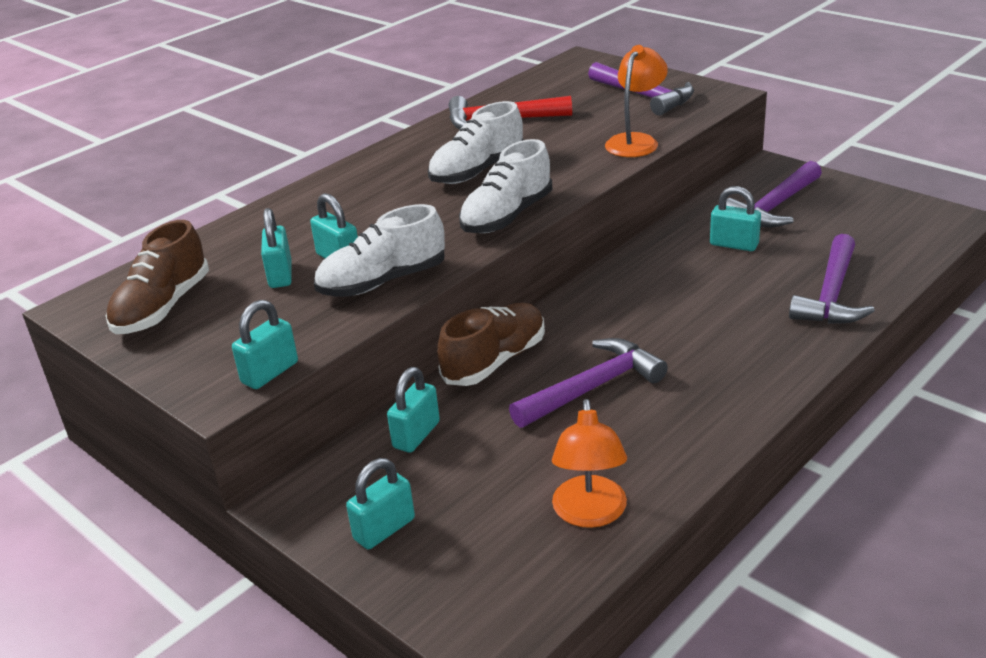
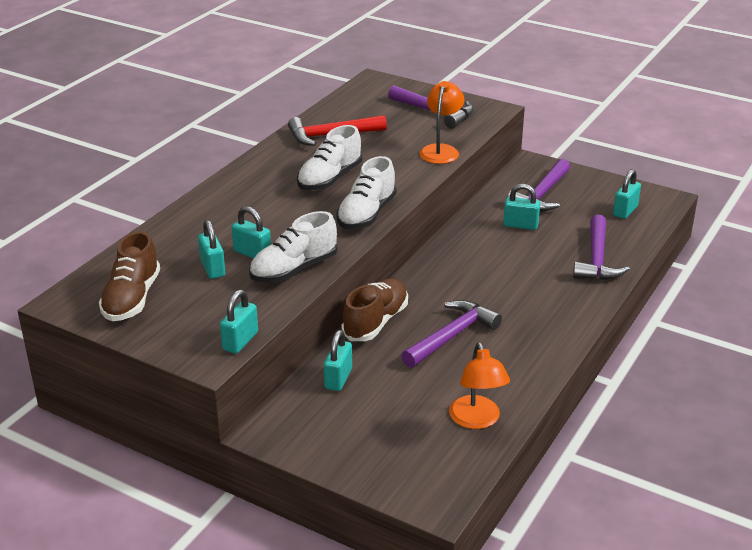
camera: 15 degrees left, 0 degrees up
(384, 529) = (340, 443): turquoise padlock -> turquoise padlock (625, 211)

